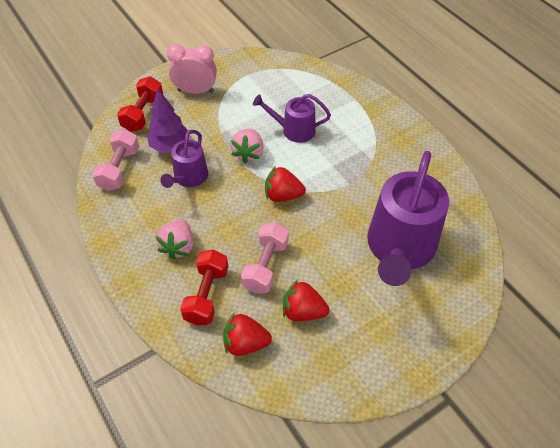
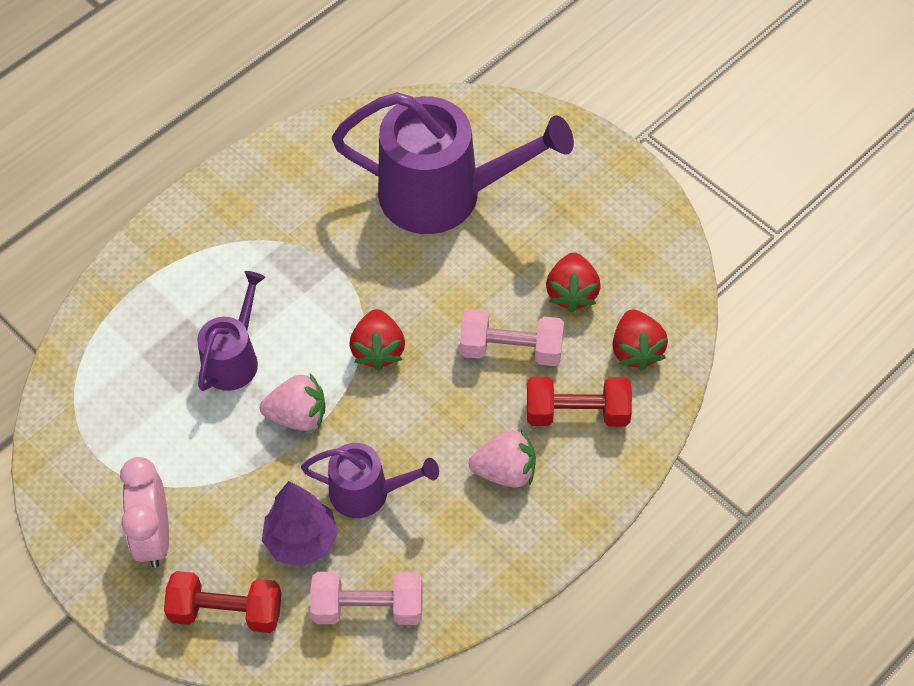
camera: 100 degrees left, 5 degrees up
(293, 130) = (234, 358): purple watering can -> purple watering can turned 150 degrees counterclockwise

